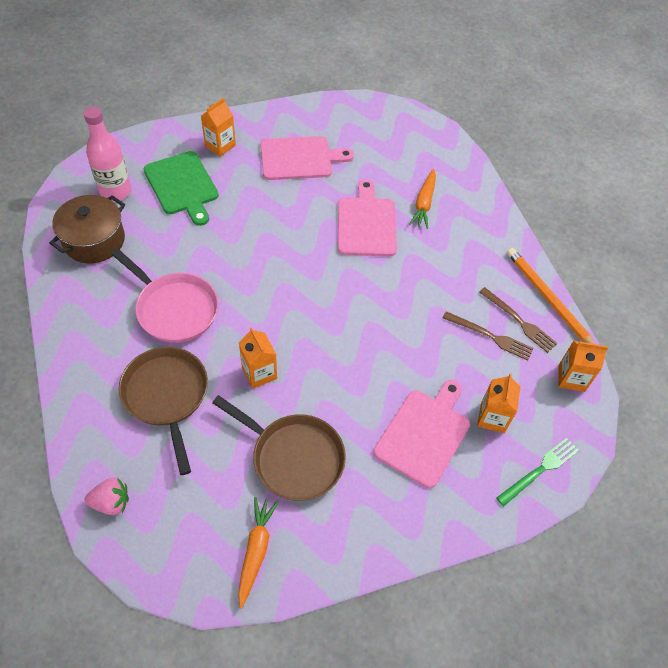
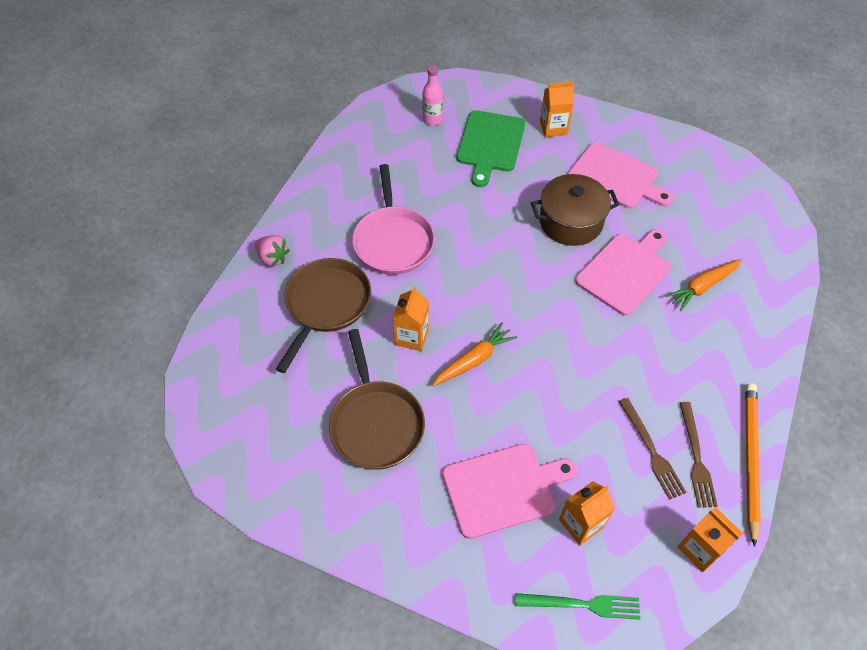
camera: 45 degrees right, 0 degrees up
(94, 240) = (382, 149): brown pot -> brown pot (570, 222)
(111, 502) = (219, 355): pink strawberry -> pink strawberry (273, 258)
(115, 191) = (432, 119): pink bottle -> pink bottle, size x0.63
(256, 551) = (282, 471): orange carrot -> orange carrot (474, 360)

